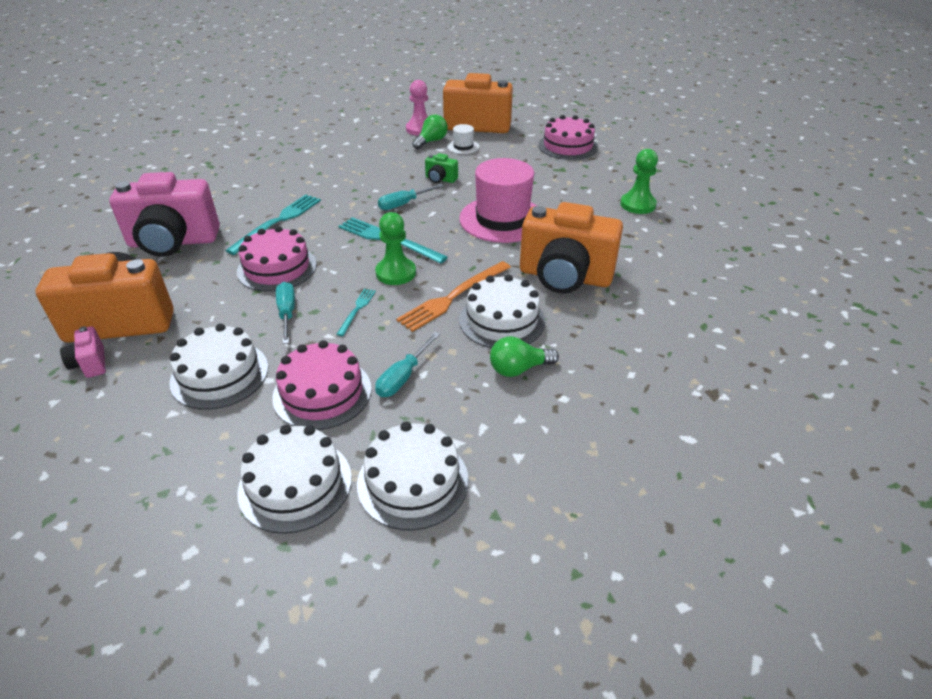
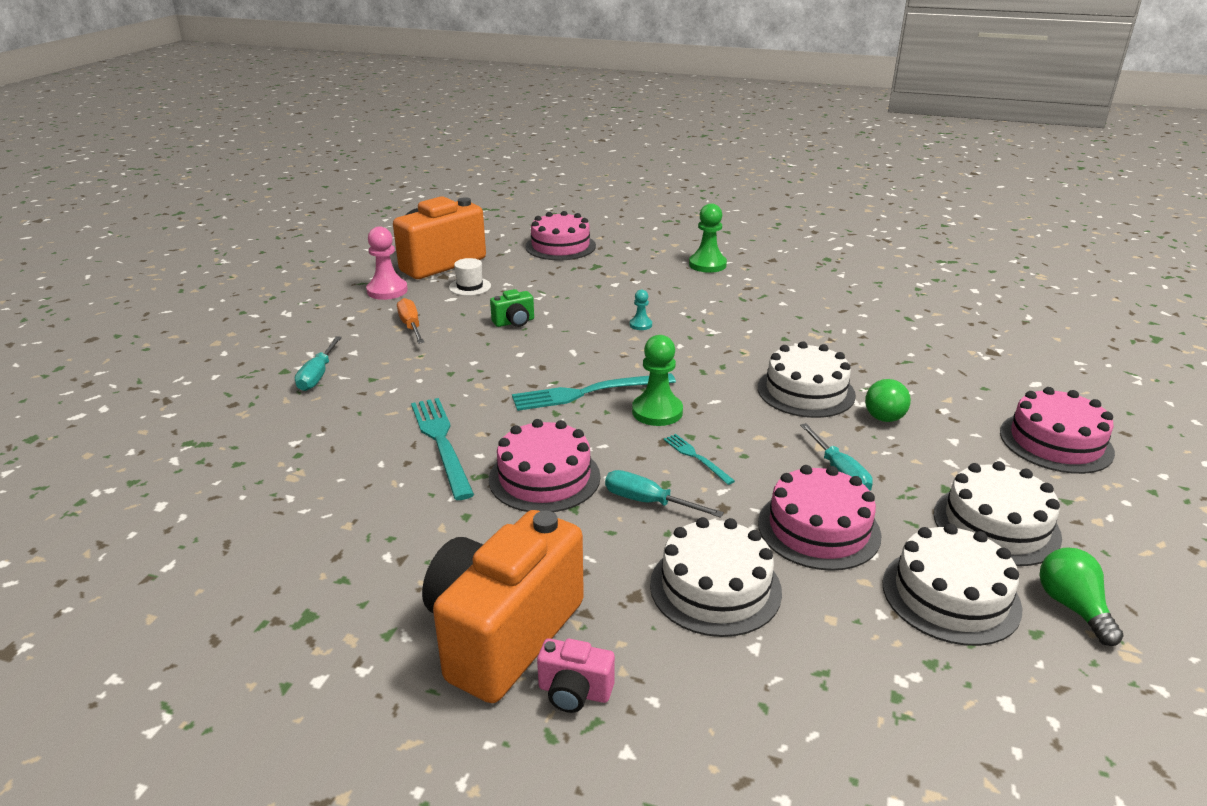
camera: 50 degrees left, 10 degrees down
(173, 242) = (364, 535): pink camera -> none
(390, 154) = (411, 326): none -> orange screwdriver
(404, 204) = (531, 358): turquoise screwdriver -> turquoise screwdriver (318, 375)
(431, 141) = (426, 296): green light bulb -> green light bulb (1072, 607)
(453, 297) = (740, 399): orange fork -> none
(502, 219) = (640, 325): pink hat -> turquoise pawn
(565, 277) = (774, 338): orange camera -> none
(590, 481) = (1055, 442): none -> pink cake

